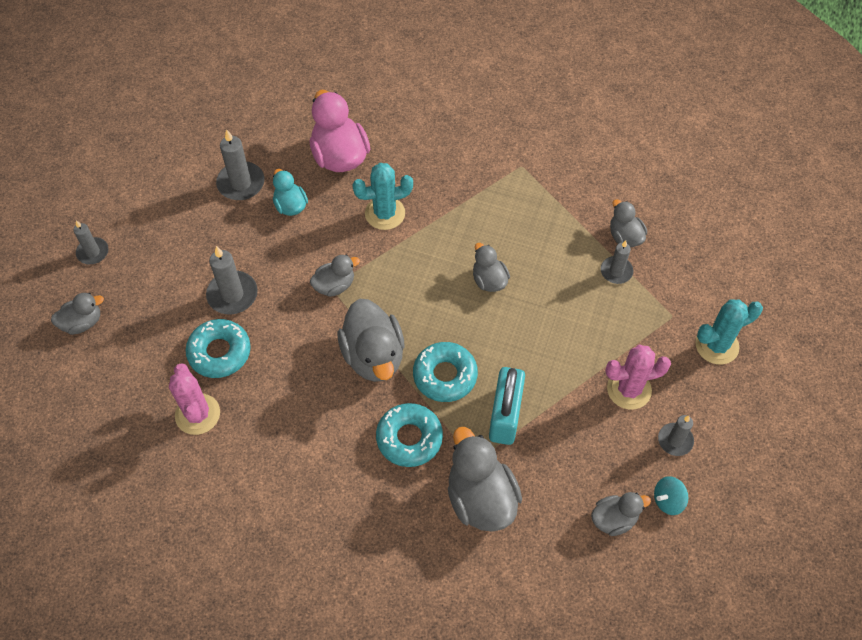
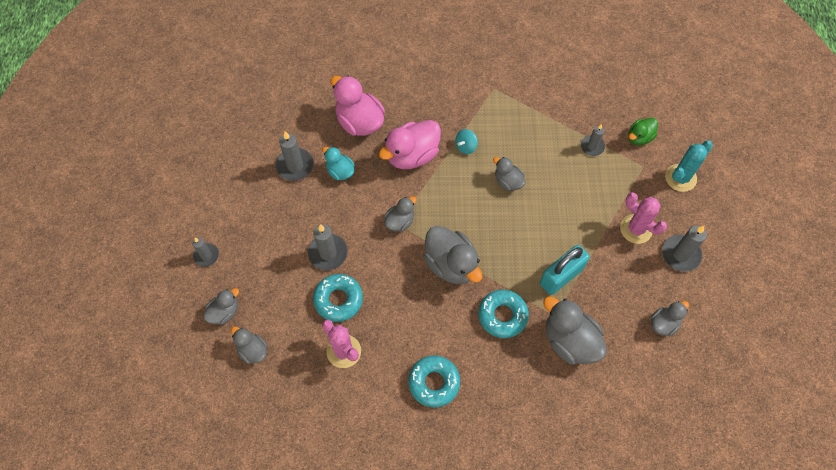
camera: 20 degrees left, 5 degrees up
(385, 213) = (412, 155): turquoise cactus -> pink duck
(445, 375) = (507, 262): turquoise donut -> turquoise donut (434, 382)
(505, 415) = (561, 276): turquoise padlock -> turquoise padlock turned 60 degrees clockwise
(625, 236) = (587, 119): grey duck -> grey duck (253, 350)
(629, 389) = (636, 229): pink cactus -> pink cactus turned 75 degrees clockwise
(668, 500) = (693, 298): turquoise spinning top -> turquoise spinning top (466, 146)
(675, 440) = (680, 254): grey candle -> grey candle, size x1.54
(683, 279) = (639, 137): none -> green duck

